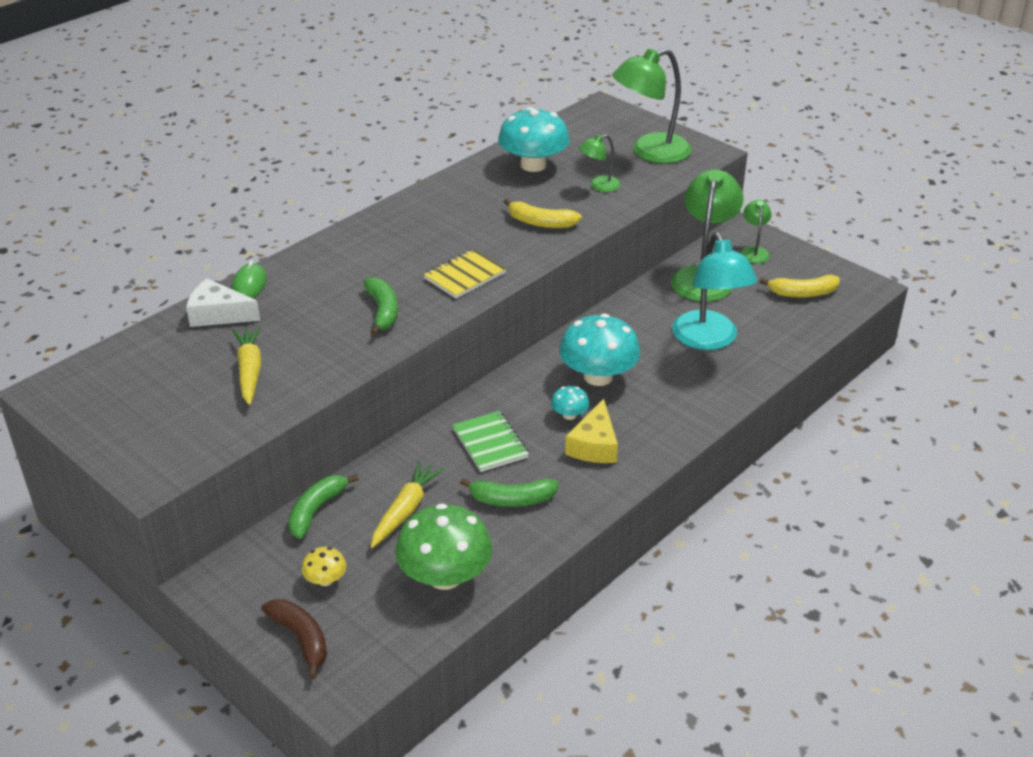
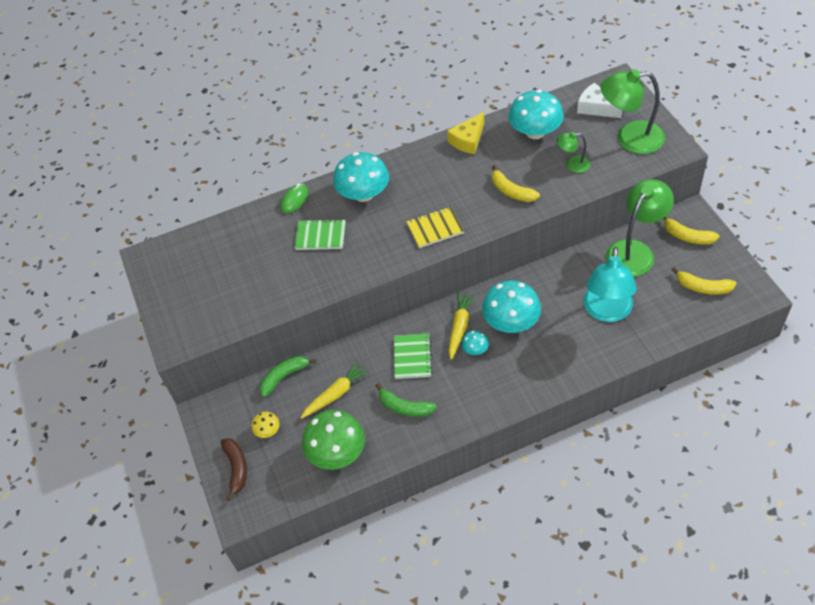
camera: 30 degrees right, 15 degrees up
(218, 314) = (265, 221): white cheese -> white cheese (596, 108)
(250, 371) = (264, 275): yellow carrot -> yellow carrot (459, 327)
(310, 314) = (320, 236): none -> green notebook
(346, 261) = (364, 194): none -> turquoise mushroom
(382, 311) = (367, 246): green banana -> none
(594, 445) = (479, 380): yellow cheese -> yellow cheese (468, 140)
(753, 251) = (687, 236): green lamp -> yellow banana

